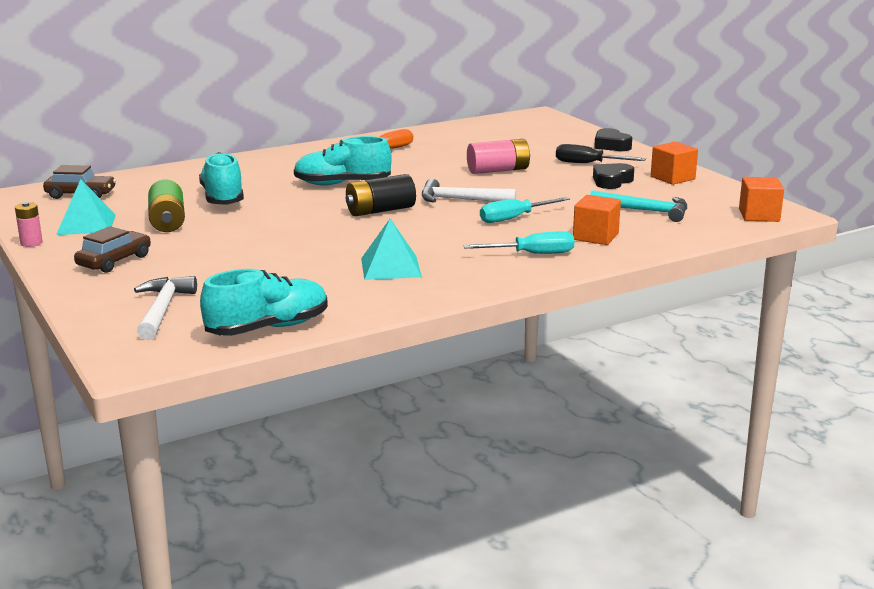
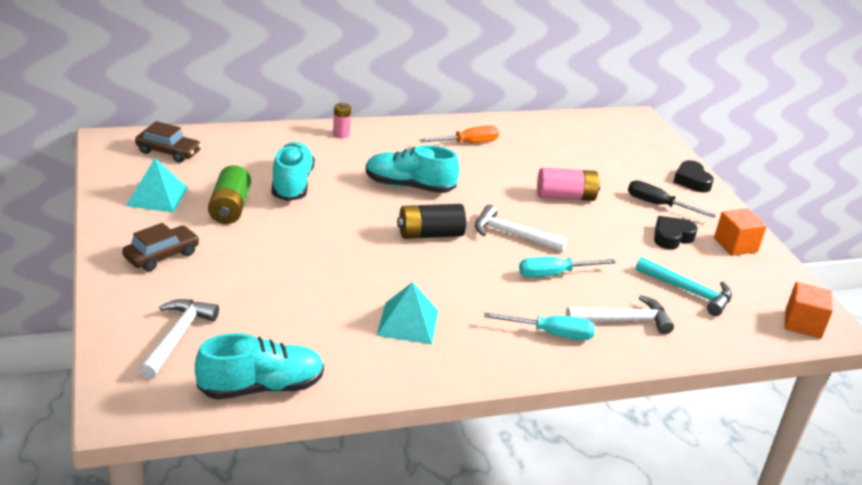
camera: 10 degrees right, 10 degrees up
(31, 243) = (100, 213): pink battery -> pink battery (341, 134)
(595, 237) = (623, 320): orange cube -> white hammer

